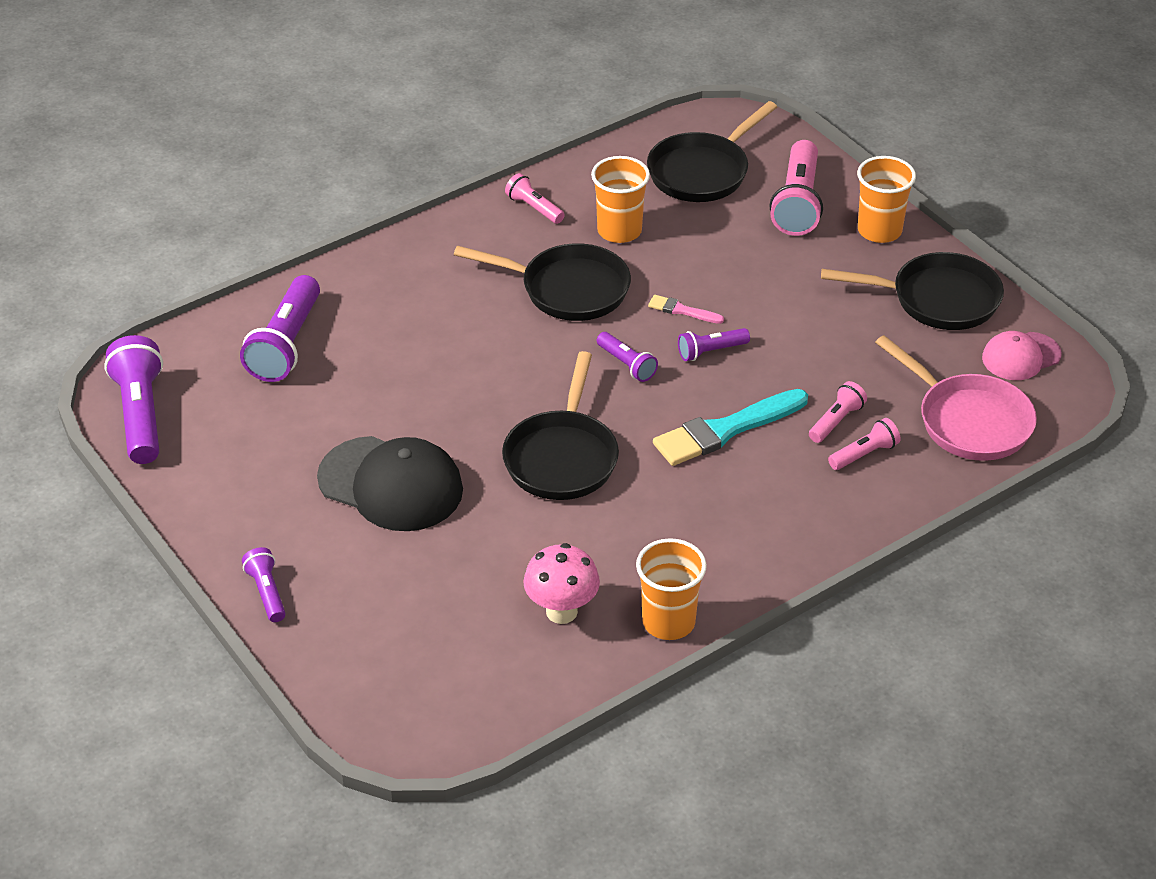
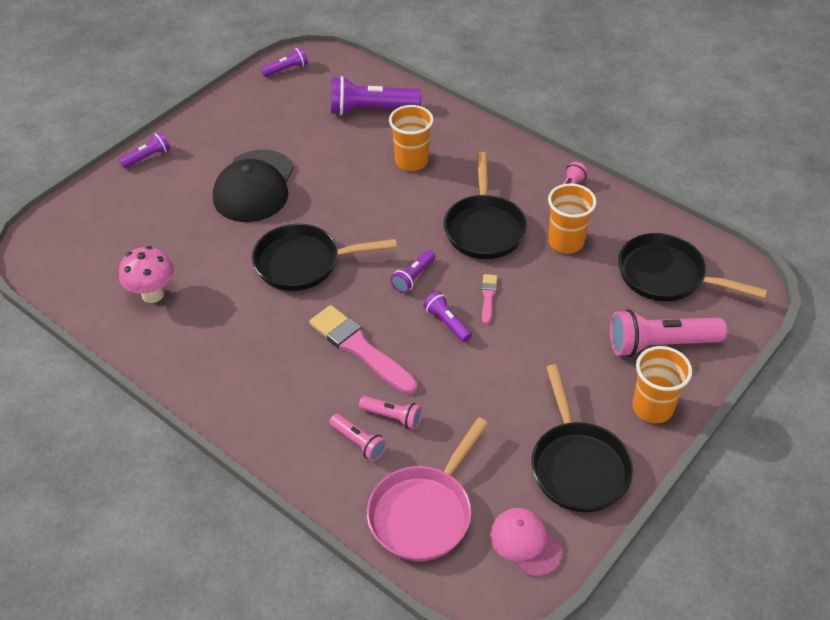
camera: 75 degrees right, 5 degrees up
(140, 415) = (286, 69): purple flashlight -> purple flashlight, size x0.53
(668, 622) = (151, 353): orange cup -> orange cup (411, 161)
(725, 430) = (360, 348): turquoise brush -> pink brush

